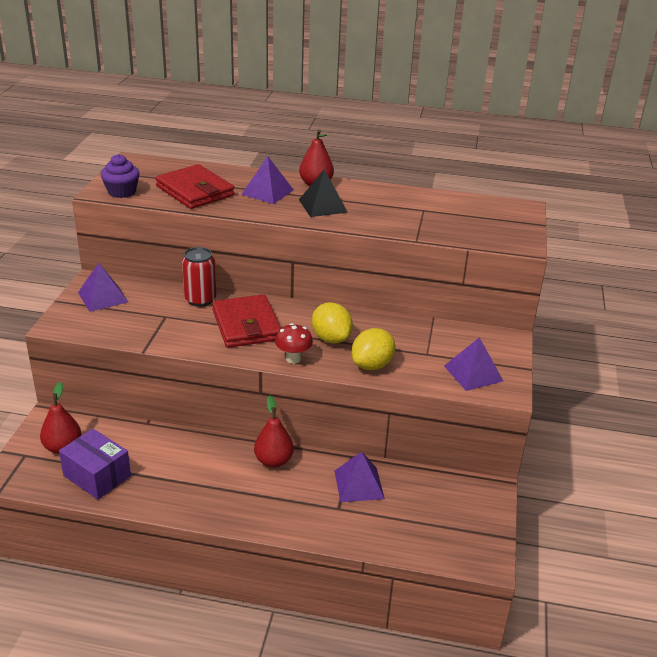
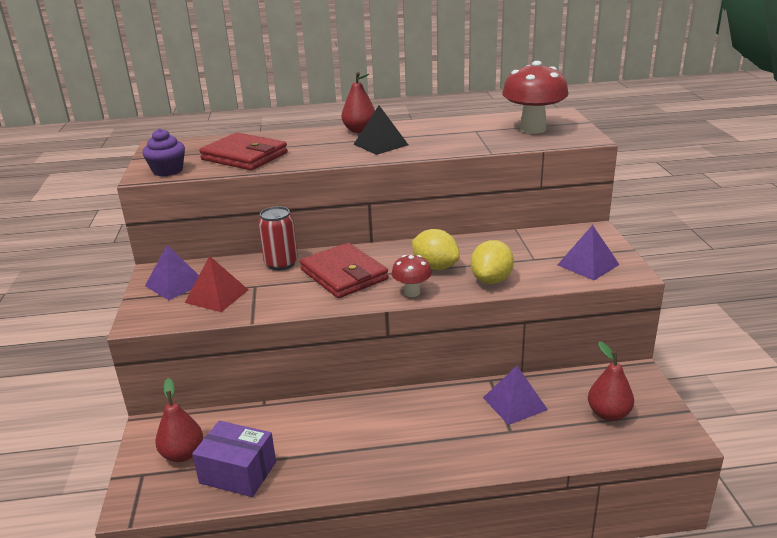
camera: 15 degrees left, 5 degrees down
(129, 318) = (217, 296): none -> red pyramid
(267, 192) = (318, 144): purple pyramid -> none
(273, 461) = (417, 405): red pear -> red pear (608, 414)
(479, 221) = (533, 129): none -> red mushroom

